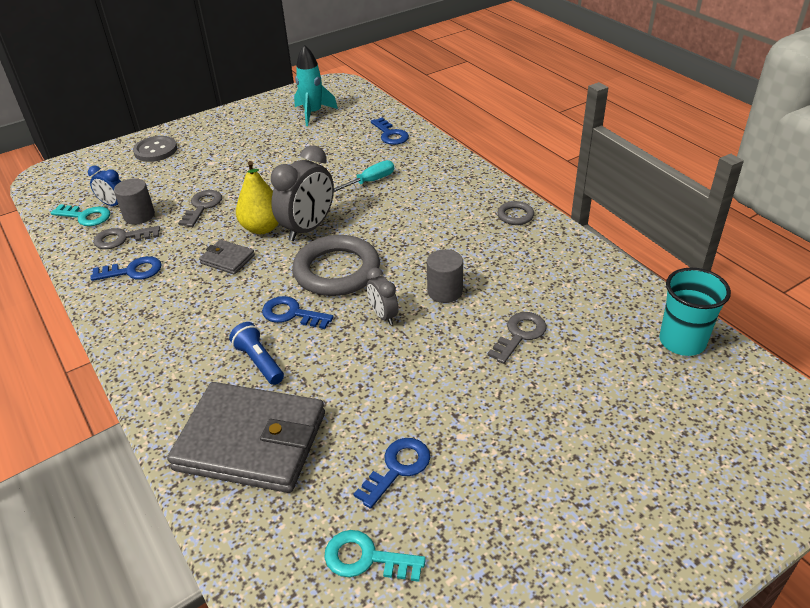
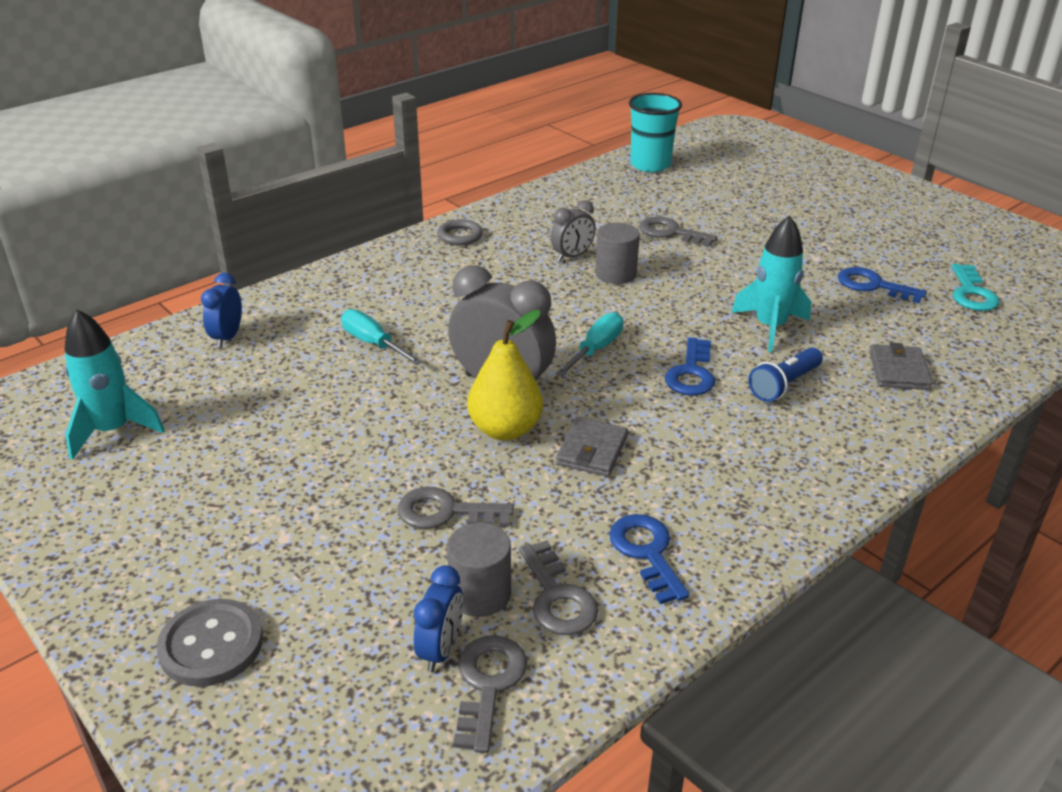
camera: 100 degrees left, 5 degrees down
(85, 216) = (488, 684): turquoise key -> grey key
(251, 441) = (898, 371): grey wallet -> grey wallet, size x0.44
(337, 271) = (596, 349): grey ring -> turquoise screwdriver
(341, 371) = (770, 327): none -> turquoise rocket
(383, 315) = (670, 309): grey clock -> grey clock (572, 256)
(390, 134) = (227, 337): blue key -> blue clock

